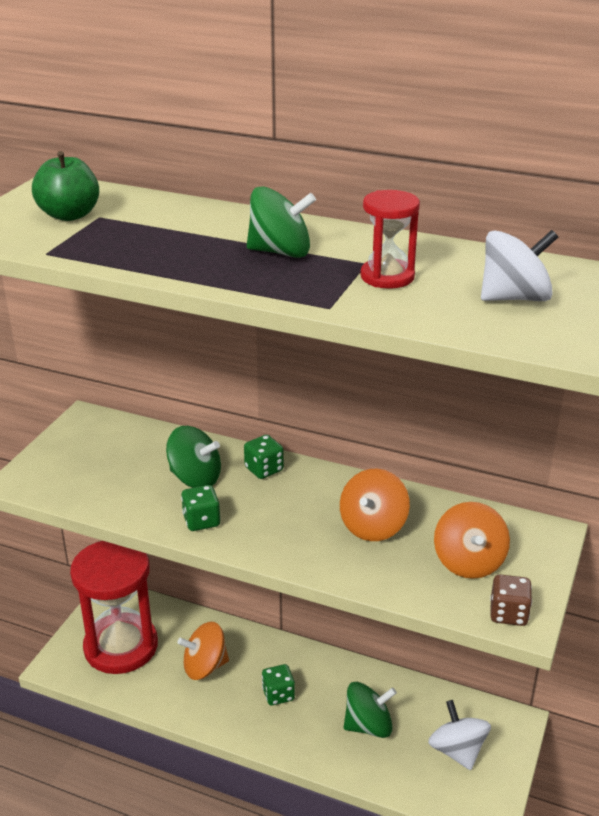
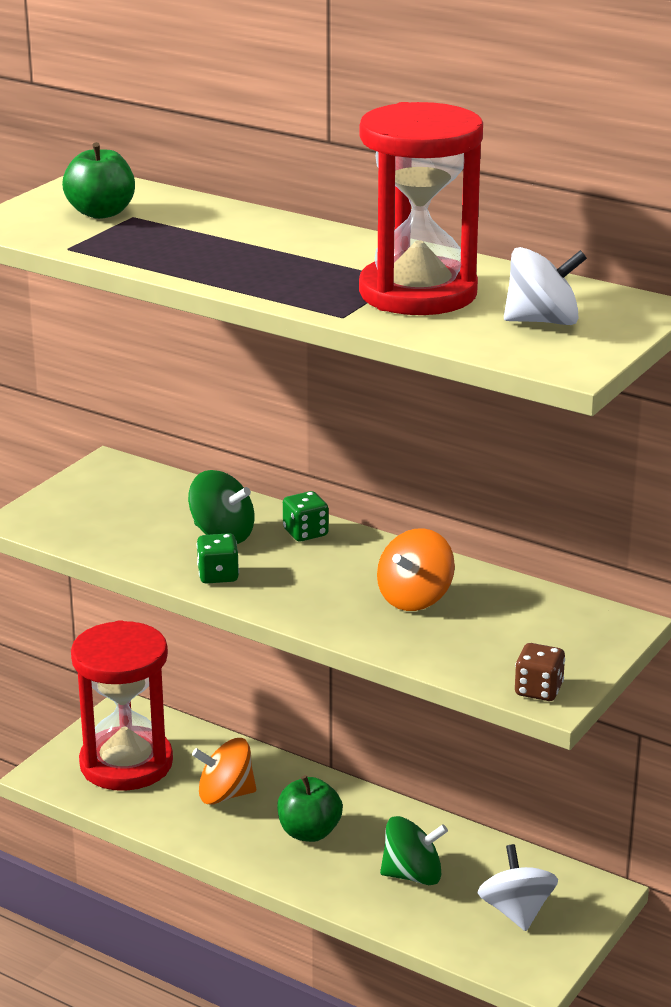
camera: 10 degrees right, 5 degrees down
(278, 694) = (309, 832): green dice -> green apple
(280, 252) = (315, 263): green spinning top -> none
(387, 277) = (418, 293): red hourglass -> red hourglass, size x2.03
(469, 562) = (513, 641): orange spinning top -> none

